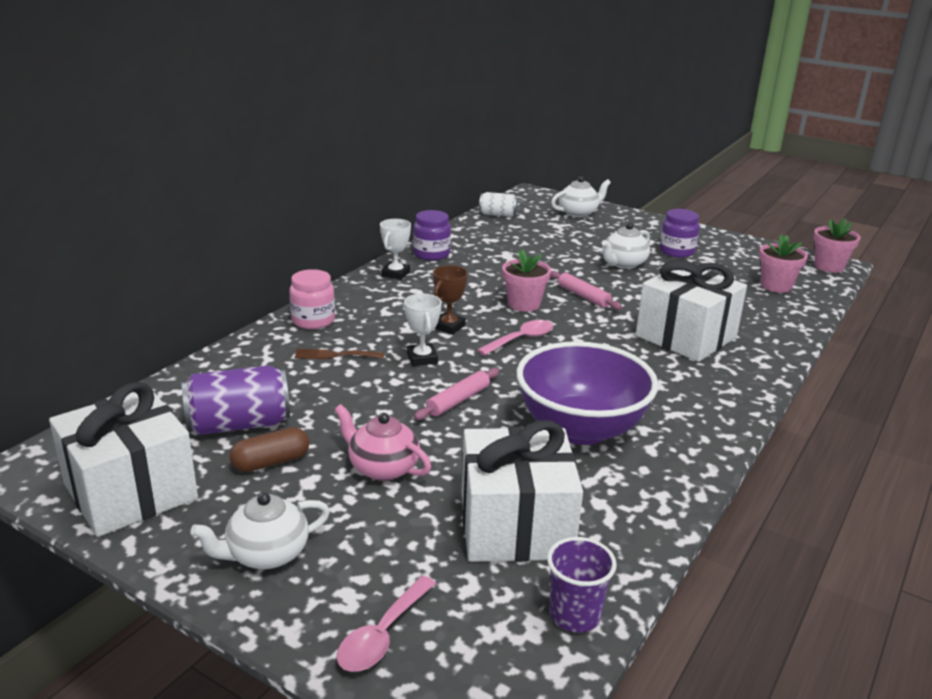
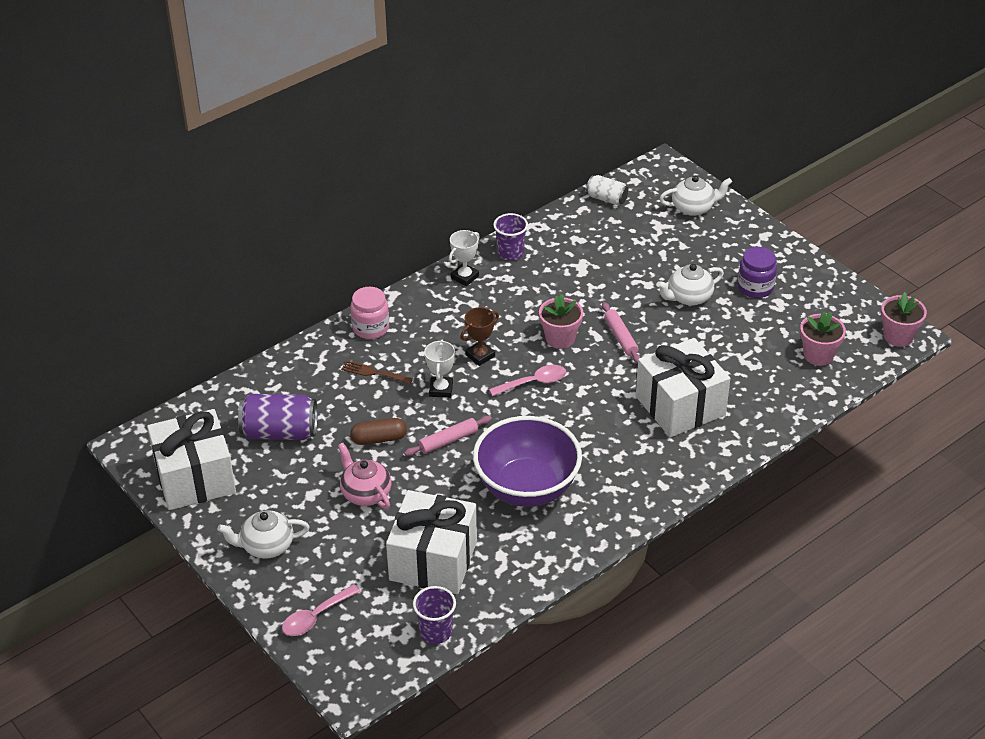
camera: 20 degrees right, 15 degrees up
(271, 462) = (291, 472): brown capsule -> brown capsule (379, 439)
(431, 254) = (510, 253): purple jar -> purple cup

